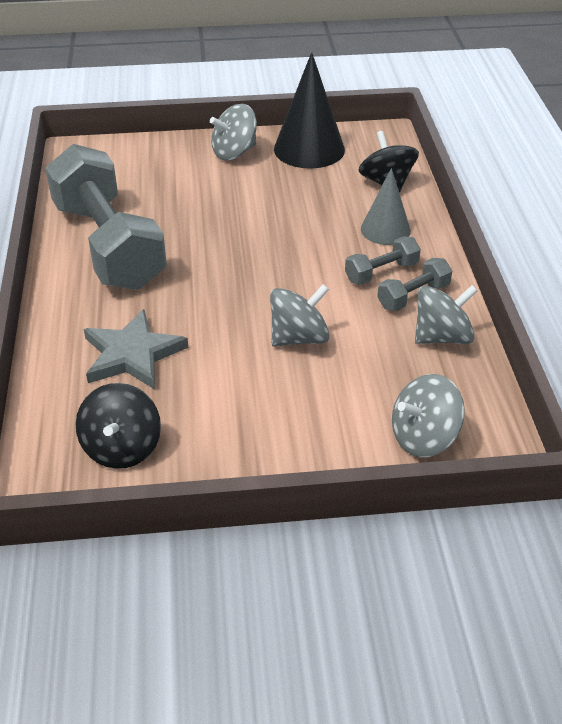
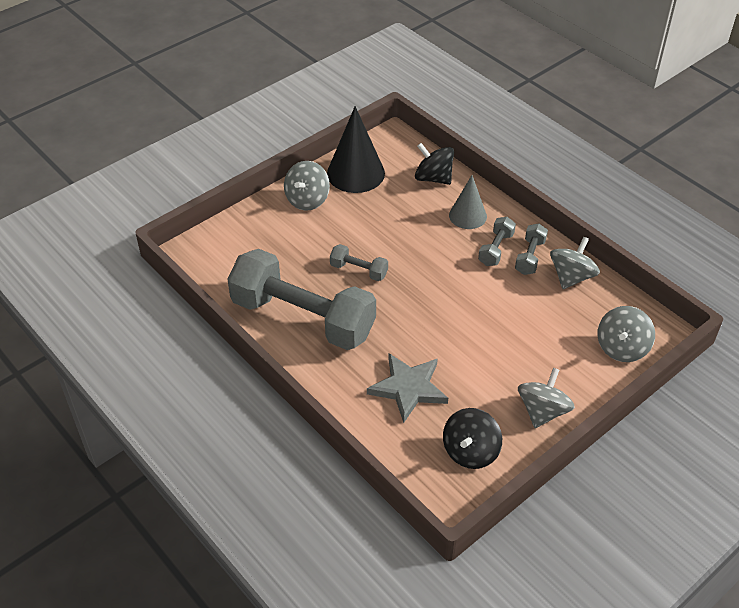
camera: 35 degrees left, 5 degrees up
(122, 448) = (470, 451): black spinning top -> black spinning top turned 60 degrees clockwise
(211, 229) = (359, 270): none -> grey dumbbell
(299, 338) = (494, 321): grey spinning top -> grey spinning top (542, 411)

